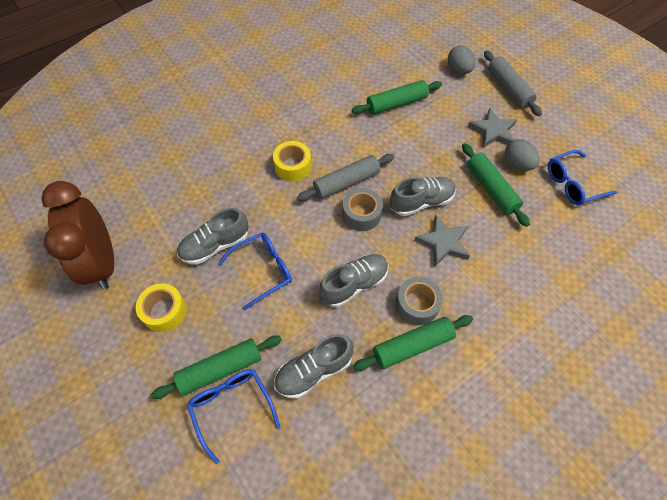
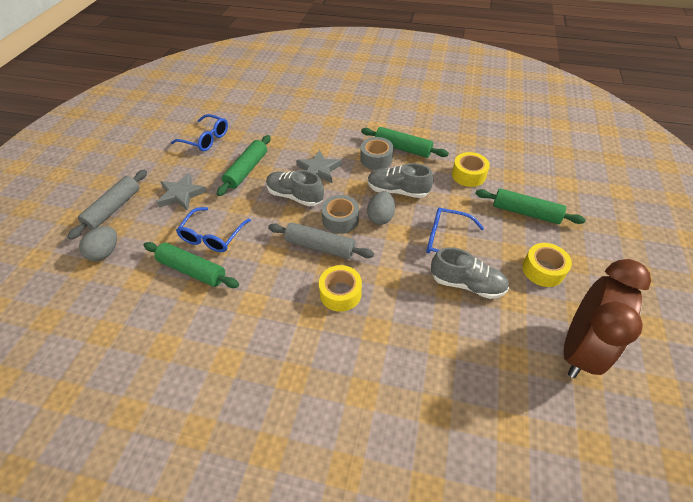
camera: 130 degrees left, 10 degrees down
(232, 407) = (532, 193): blue glasses -> blue glasses (212, 236)
(314, 371) = (468, 175): grey shoe -> yellow tape
(517, 164) = (208, 168): grey egg -> grey egg (380, 217)

